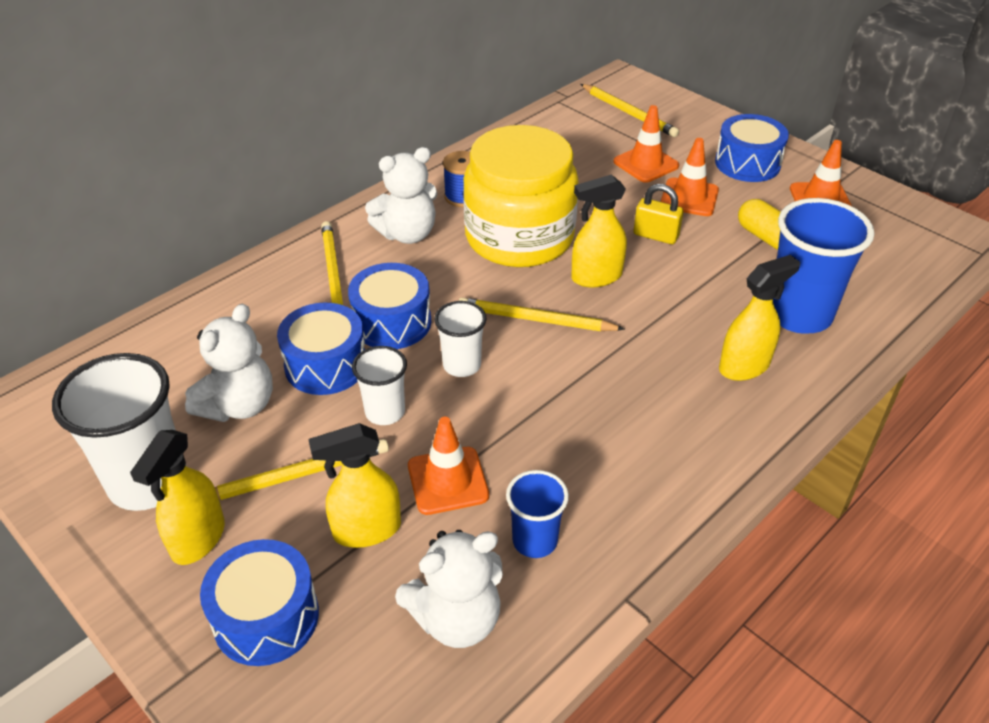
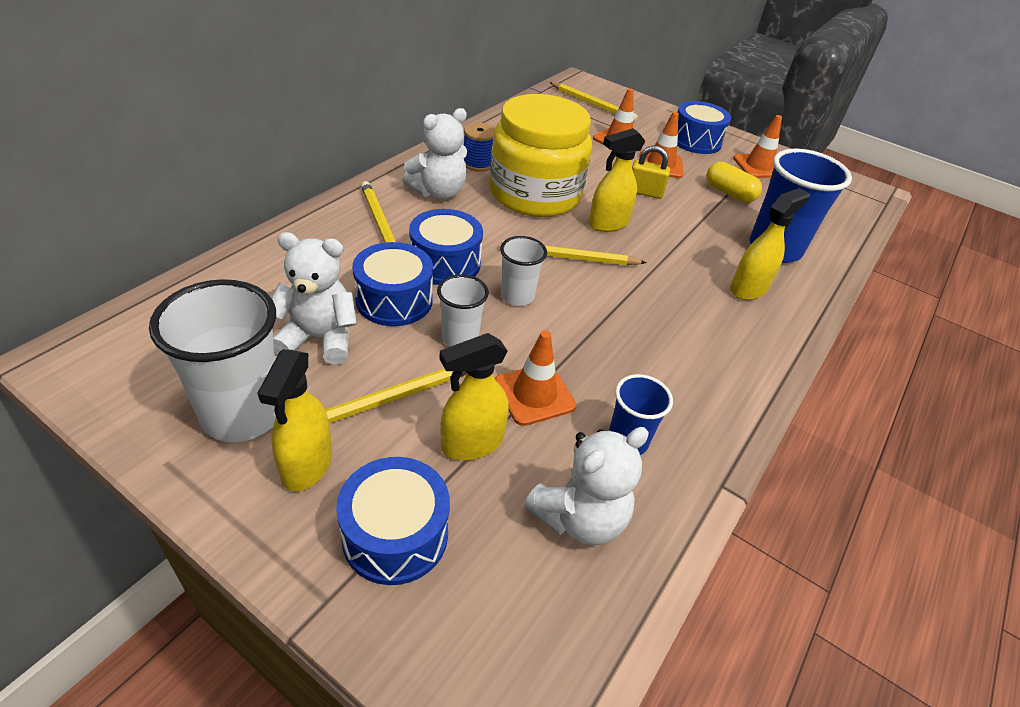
camera: 15 degrees left, 0 degrees up
(239, 405) = (319, 338): white teddy bear -> white teddy bear turned 105 degrees counterclockwise

